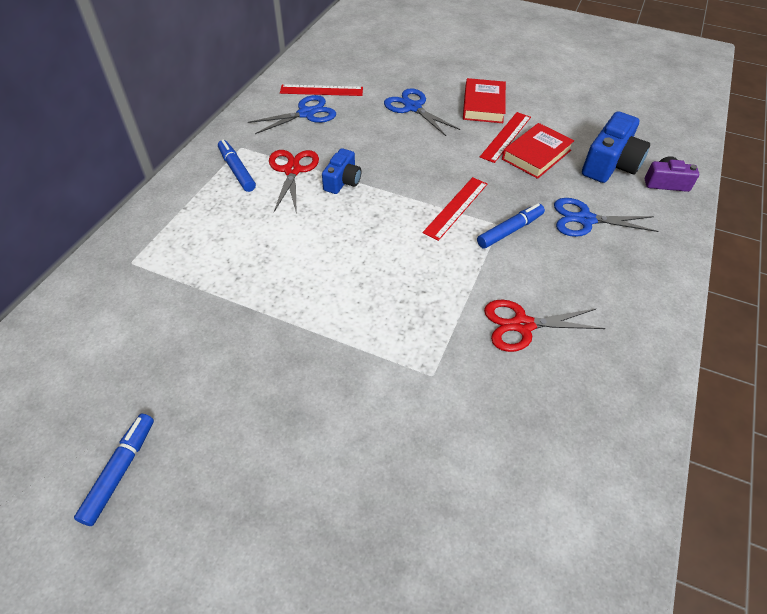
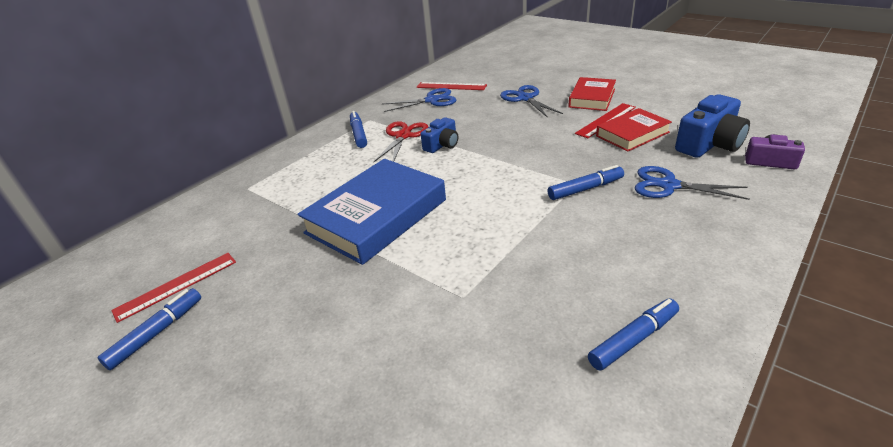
camera: 20 degrees right, 15 degrees down
(306, 287) = (376, 216): none -> blue book
(456, 207) = (538, 168): red ruler -> red ruler (176, 285)
(522, 325) = (572, 265): red scissors -> none
(595, 397) = (633, 339): none -> blue marker

